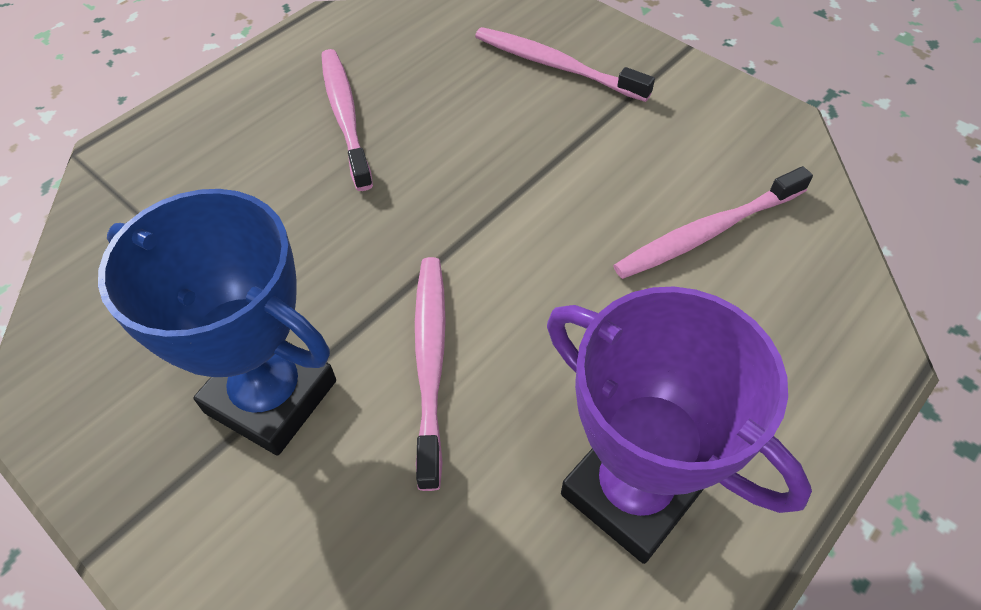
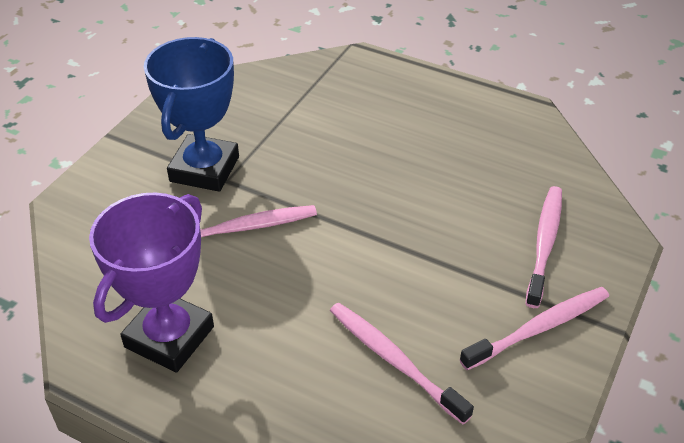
camera: 75 degrees right, 10 degrees down
(345, 116) = (432, 143): pink toothbrush -> pink toothbrush (539, 328)

